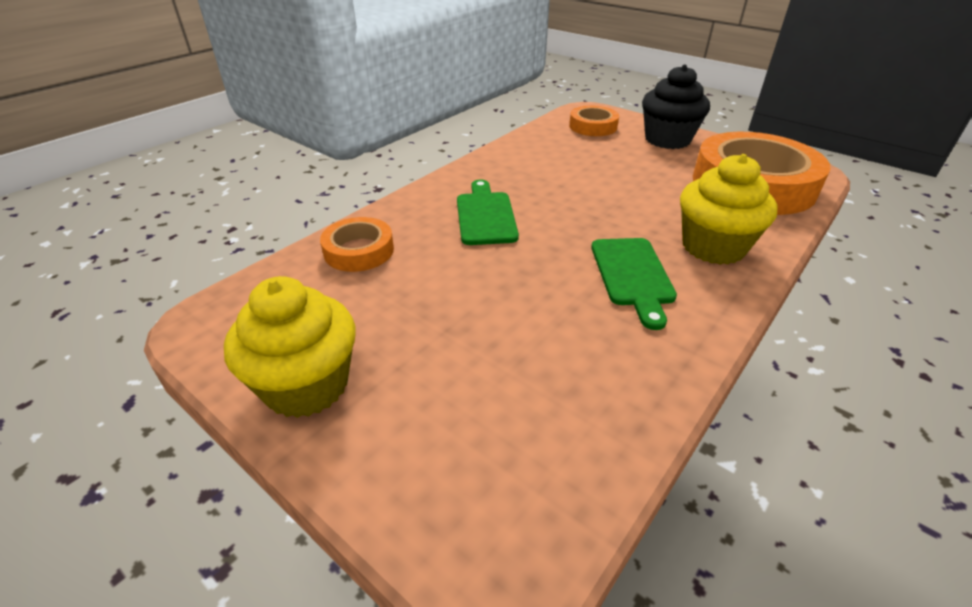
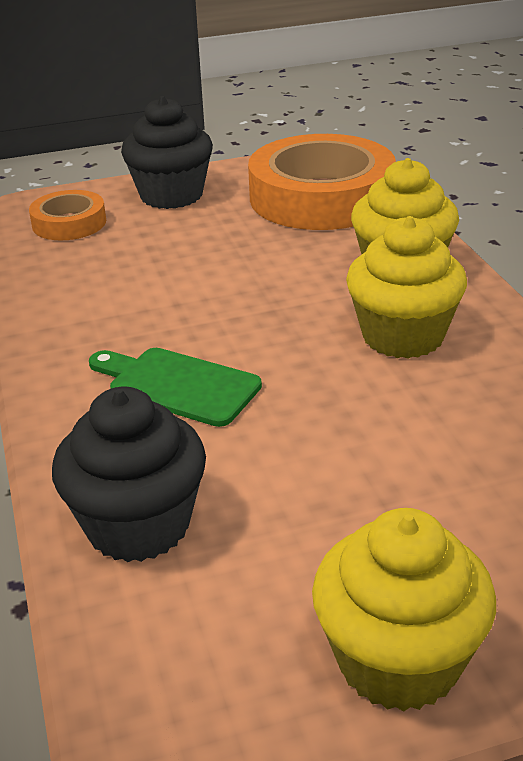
camera: 55 degrees left, 5 degrees down
(359, 251) = (138, 525): orange tape -> black cupcake
(632, 275) = (403, 336): green cutting board -> yellow cupcake

